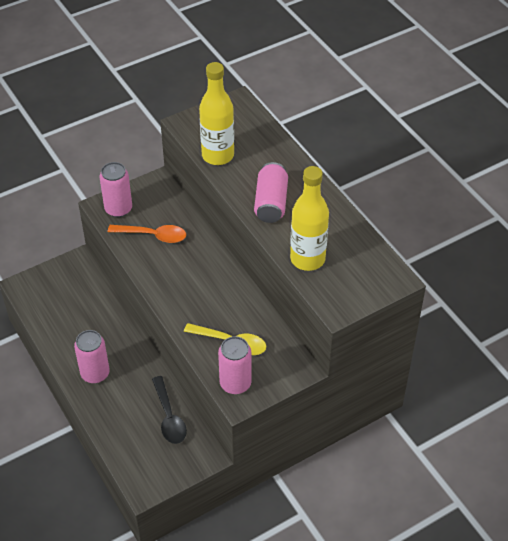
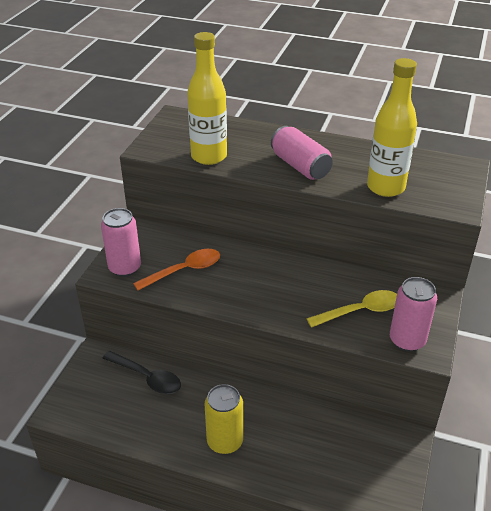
camera: 40 degrees left, 10 degrees down
(95, 373) = (225, 441): pink can -> yellow can
(169, 417) = (336, 430): black spoon -> black spoon (147, 377)

